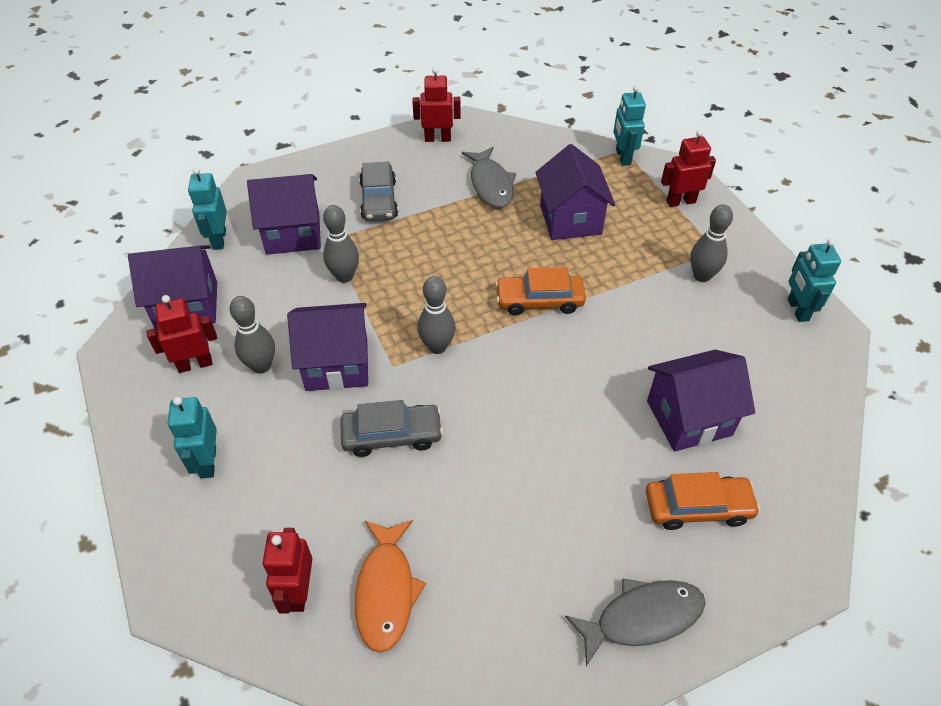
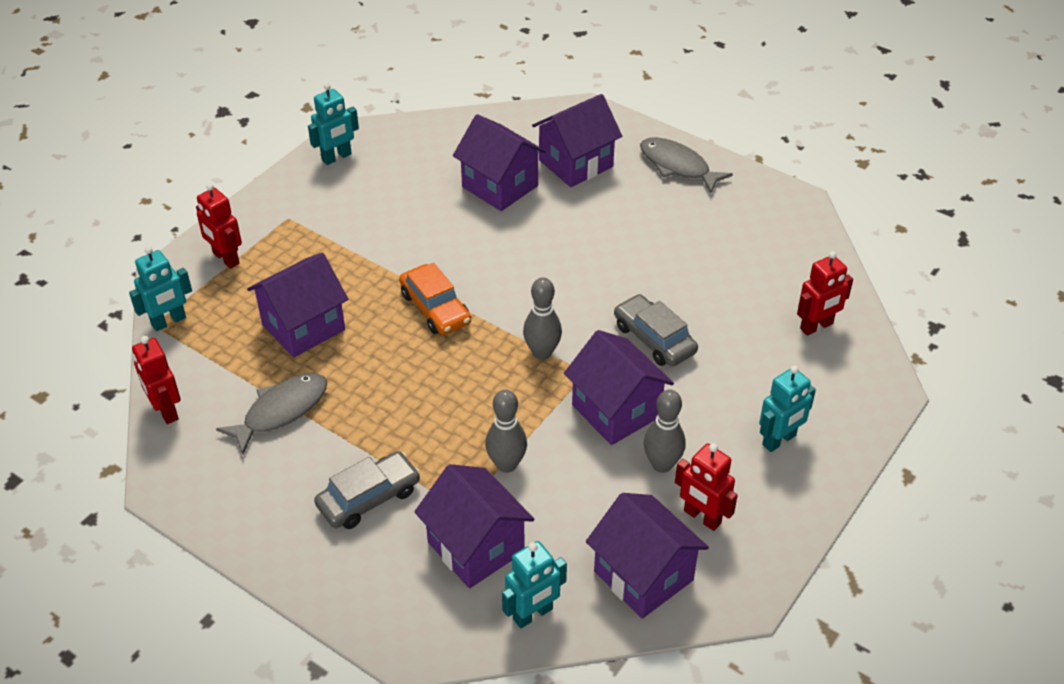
camera: 120 degrees left, 5 degrees down
(386, 591) = (772, 283): orange fish -> none
(437, 138) = (217, 499): red robot -> red robot (166, 411)
(697, 507) = (575, 163): orange car -> purple house
(702, 276) = (330, 218): grey bowling pin -> none

